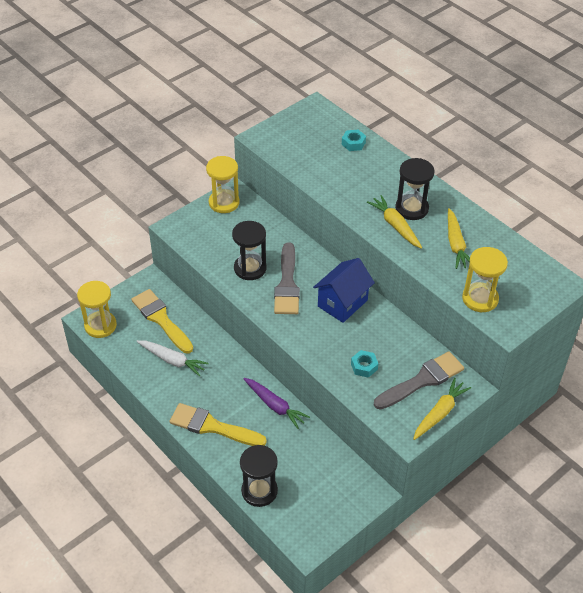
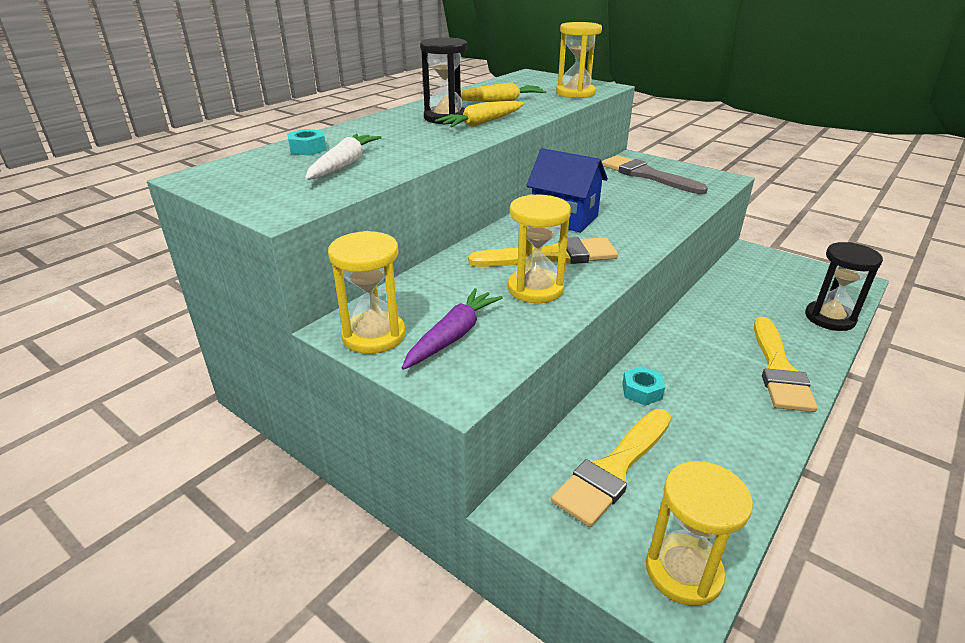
camera: 100 degrees left, 15 degrees down
(172, 360) = (695, 434): white carrot -> white carrot (344, 165)
(250, 268) = (535, 289): black hourglass -> yellow hourglass
(275, 406) = (698, 321): purple carrot -> purple carrot (453, 336)
(287, 284) = (551, 256): grey brush -> yellow brush
(364, 366) = (655, 201): turquoise nut -> turquoise nut (642, 391)
(440, 413) = (680, 167): yellow carrot -> none

